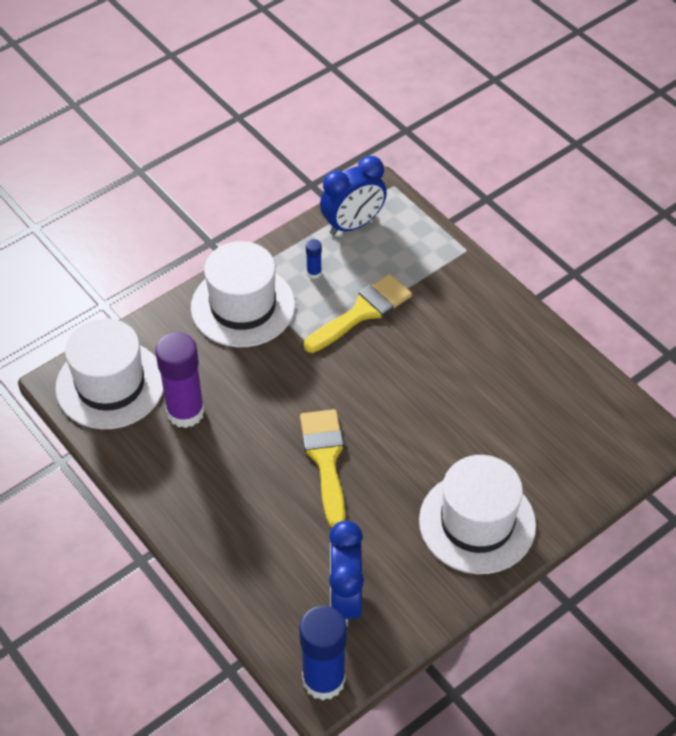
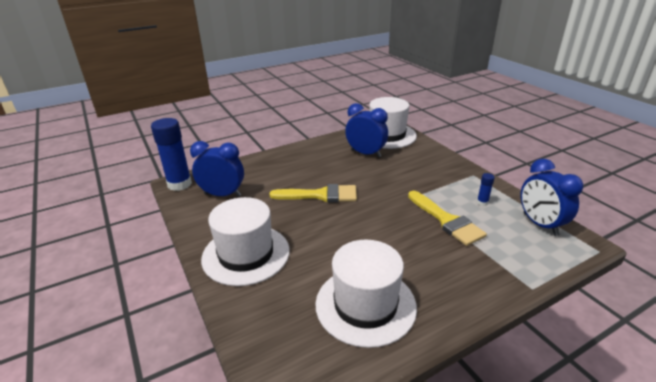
camera: 100 degrees right, 20 degrees down
(185, 412) = (365, 153): purple glue stick -> blue clock
(243, 306) = (446, 174): white hat -> white hat (365, 305)

